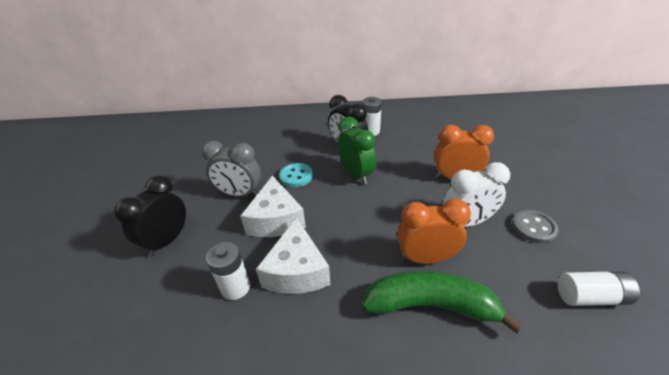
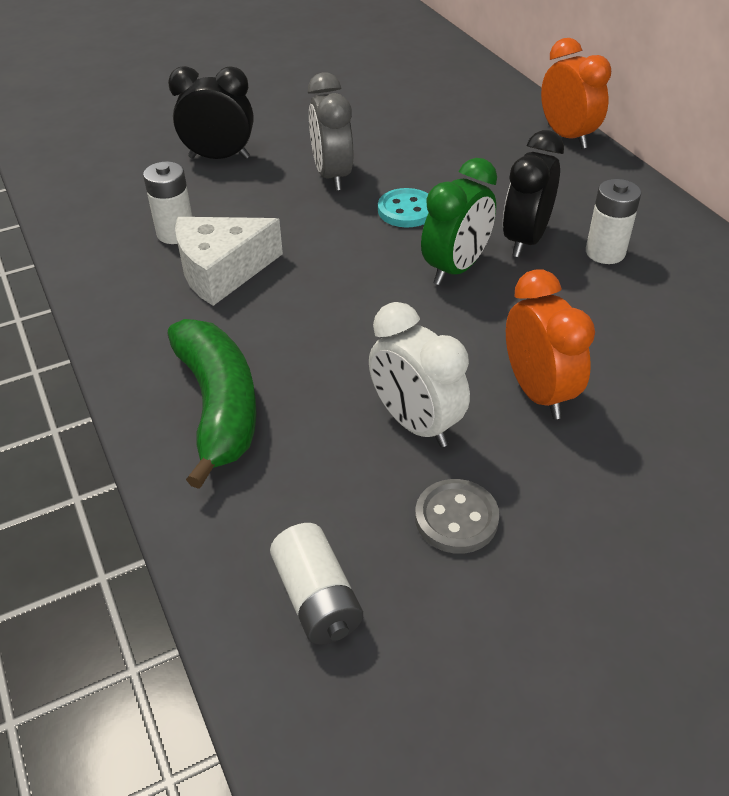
camera: 65 degrees right, 5 degrees up
(276, 219) = (302, 224): white cheese -> none
(426, 258) = (304, 387): orange clock -> orange clock (567, 137)

